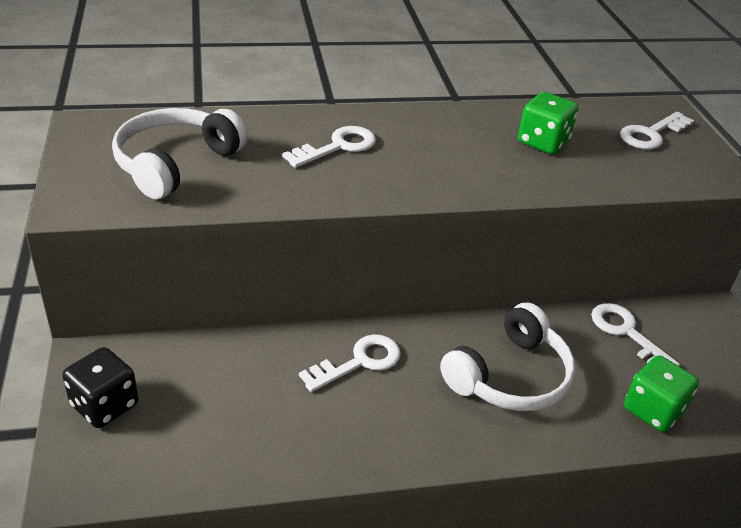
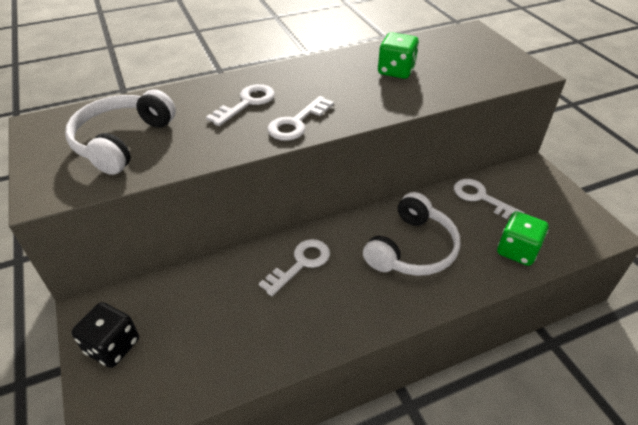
camera: 10 degrees left, 5 degrees up
(651, 134) = (468, 51): white key -> white key (296, 123)

